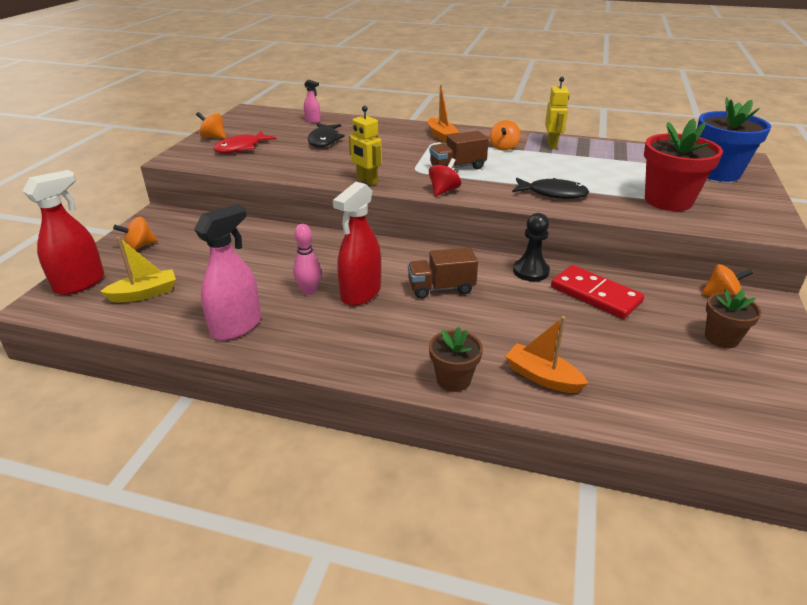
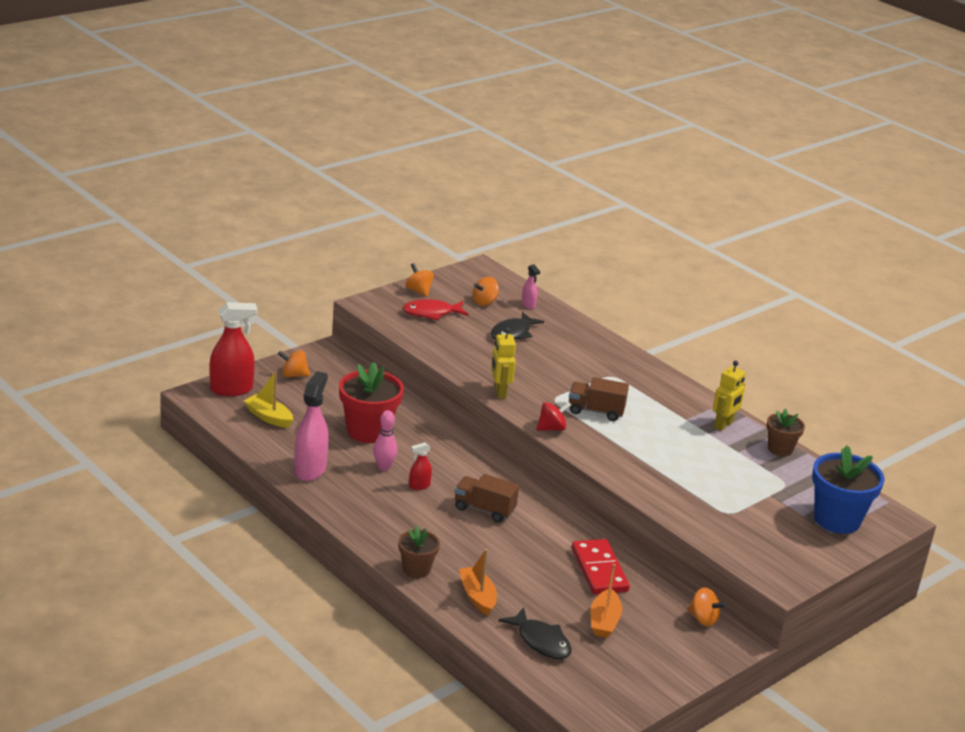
camera: 30 degrees right, 5 degrees down
(144, 294) = (269, 417): yellow boat -> yellow boat turned 150 degrees counterclockwise
(236, 326) = (310, 470): pink spray bottle -> pink spray bottle turned 60 degrees counterclockwise
(360, 293) = (419, 486): red spray bottle -> red spray bottle, size x0.49
(441, 136) = (628, 372): orange boat -> orange boat (604, 621)
(503, 147) = (670, 408): orange spinning top -> orange spinning top (484, 302)
(530, 271) = (573, 530): black pawn -> none
(553, 193) = (642, 471): black fish -> black fish (541, 641)
(668, 200) = (735, 520): red flower pot -> red flower pot (368, 431)
(721, 338) = (649, 641): brown flower pot -> brown flower pot (780, 449)

